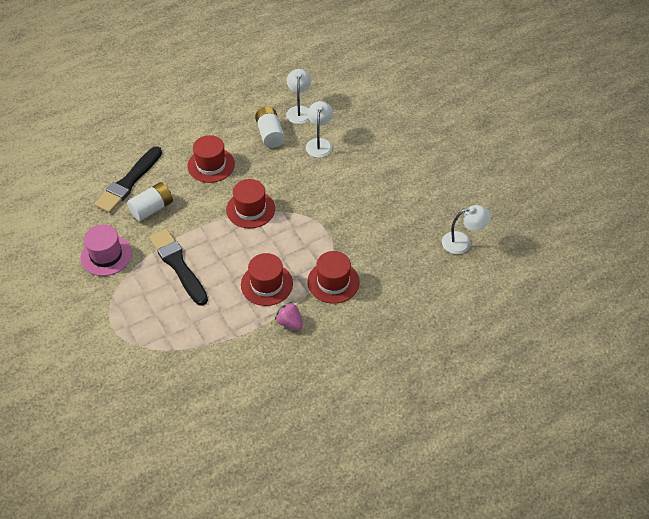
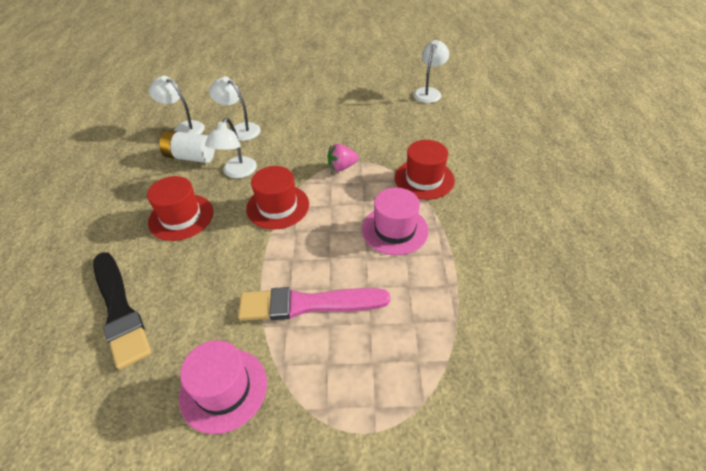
camera: 60 degrees left, 5 degrees down
(152, 209) = (190, 300): white battery -> none
(178, 265) = (308, 304): black brush -> pink brush
(267, 284) = (395, 230): red hat -> pink hat
(270, 169) = (237, 172): none -> white lamp
(289, 322) = (460, 229): pink strawberry -> pink strawberry (342, 167)

